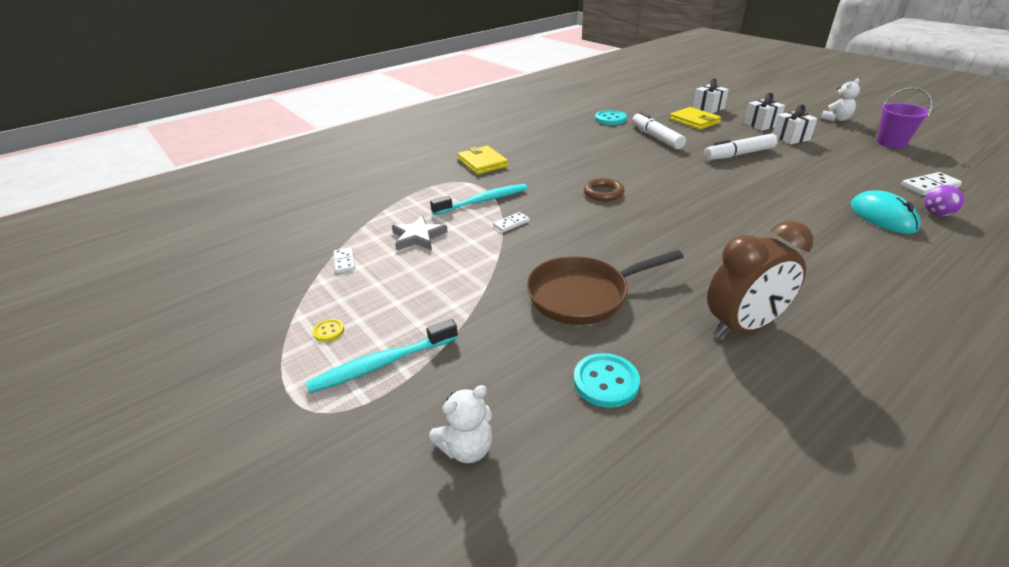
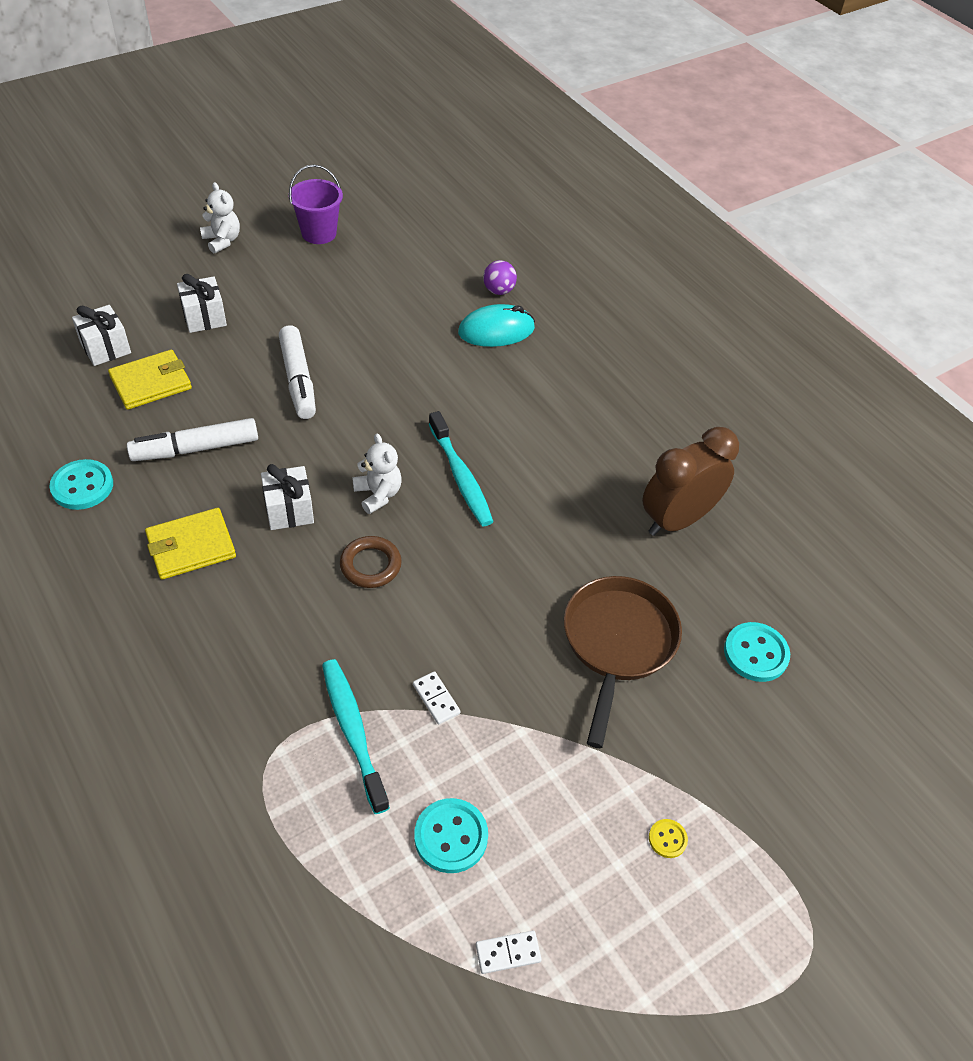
camera: 90 degrees left, 15 degrees up
(329, 331) = (676, 952): yellow button -> yellow button (667, 839)
(382, 364) = (736, 875): turquoise toothbrush -> turquoise toothbrush (461, 477)
(418, 237) = (451, 836): grey star -> turquoise button
(467, 448) = (845, 786): white teddy bear -> white teddy bear (378, 494)
(482, 163) = (198, 720): yellow wallet -> yellow wallet (191, 546)
(583, 295) = (617, 643): brown pan -> brown pan turned 150 degrees counterclockwise
(743, 327) = (677, 520): brown clock -> brown clock turned 105 degrees counterclockwise
(790, 138) = (265, 309): white gift -> white gift (289, 510)
(929, 186) = (438, 263): white domino -> none

